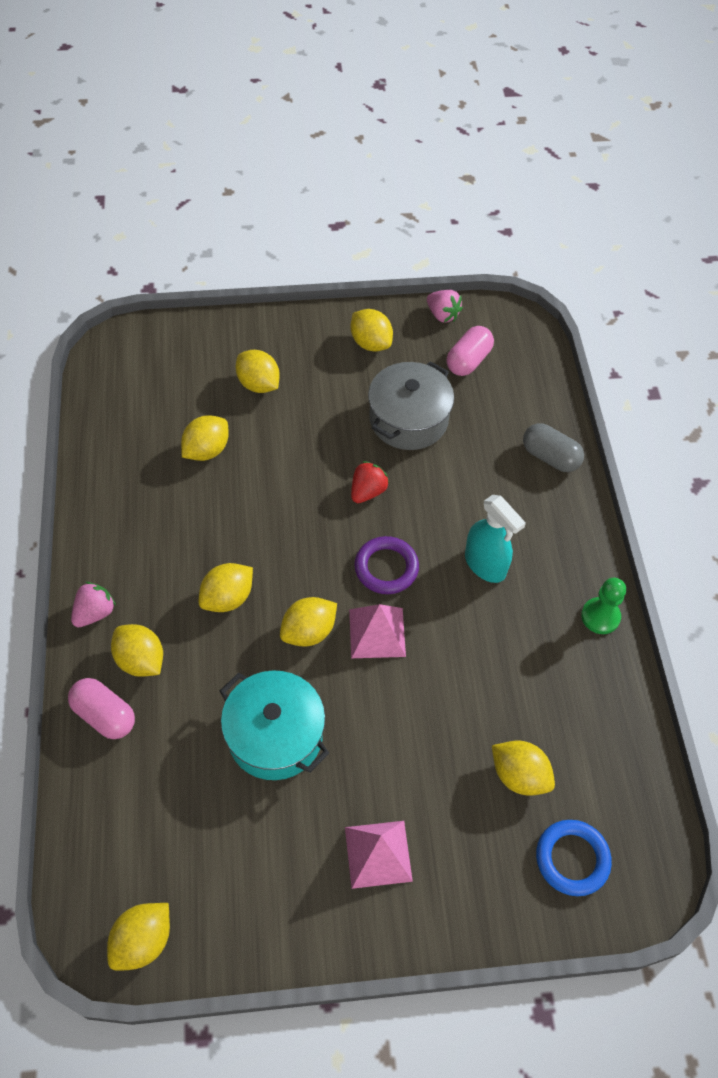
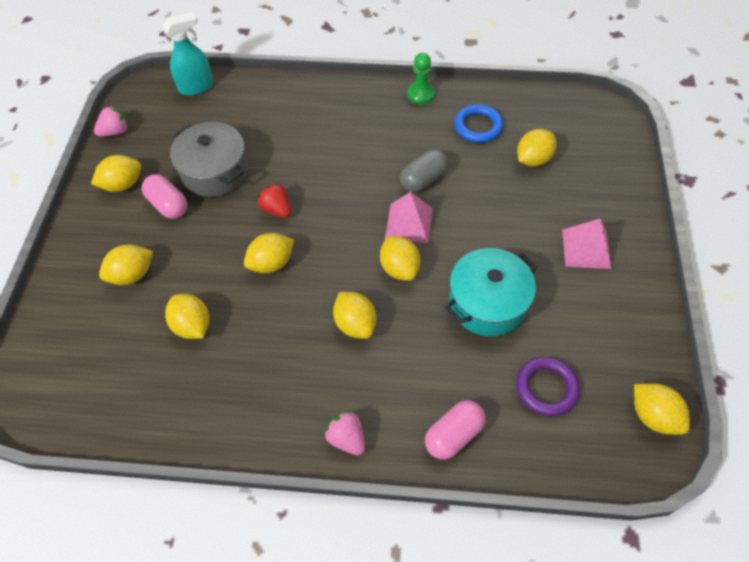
camera: 75 degrees left, 0 degrees up
(141, 660) = (403, 400): yellow lemon -> yellow lemon (272, 263)
(386, 568) = (352, 208): purple ring -> purple ring (546, 388)
(468, 361) = (171, 124): pink capsule -> pink capsule (168, 205)
(485, 564) = (364, 147): turquoise spray bottle -> turquoise spray bottle (196, 87)
(550, 457) = (281, 94): grey capsule -> grey capsule (423, 179)
(572, 859) = (592, 144): blue ring -> blue ring (478, 126)

